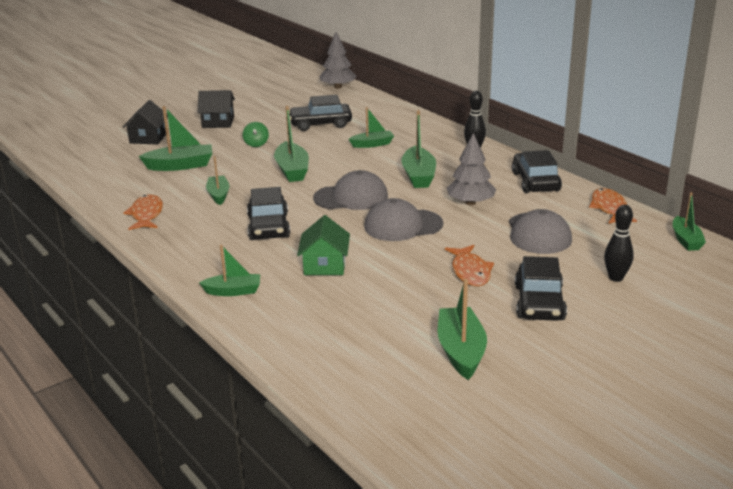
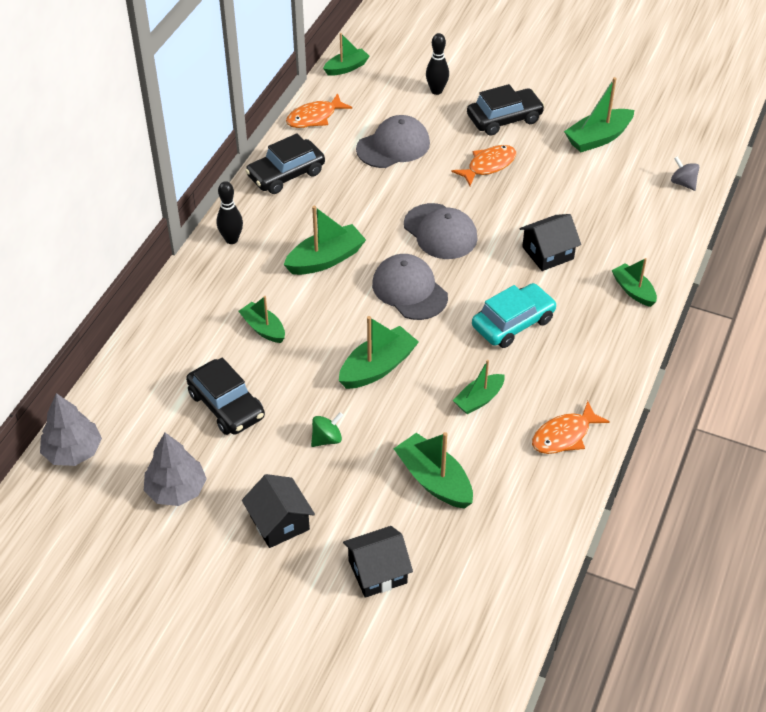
camera: 120 degrees left, 20 degrees up
(268, 227) = (513, 323): black car -> turquoise car
(325, 265) = (547, 253): green house -> black house
(337, 380) = (683, 183): none -> grey spinning top
(470, 203) = (362, 203): grey tree -> grey tree (176, 490)

